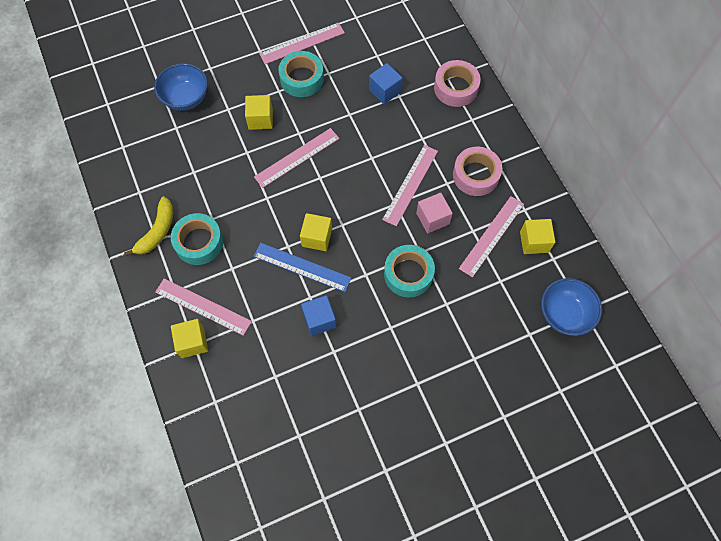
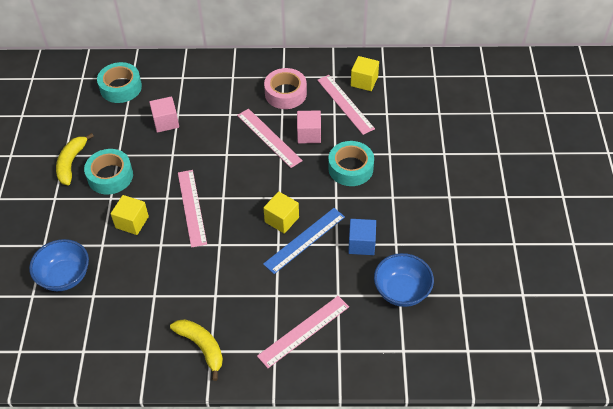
camera: 65 degrees left, 15 degrees down
(192, 342) = (336, 351): yellow cube -> none
(199, 242) = (234, 314): turquoise tape -> turquoise tape (121, 87)
(302, 43) = (71, 163): pink ruler -> yellow banana
(385, 91) = (166, 122): blue cube -> pink cube
(455, 88) = (196, 76): pink tape -> none
(564, 314) = (432, 87): blue bowl -> blue bowl (401, 291)

